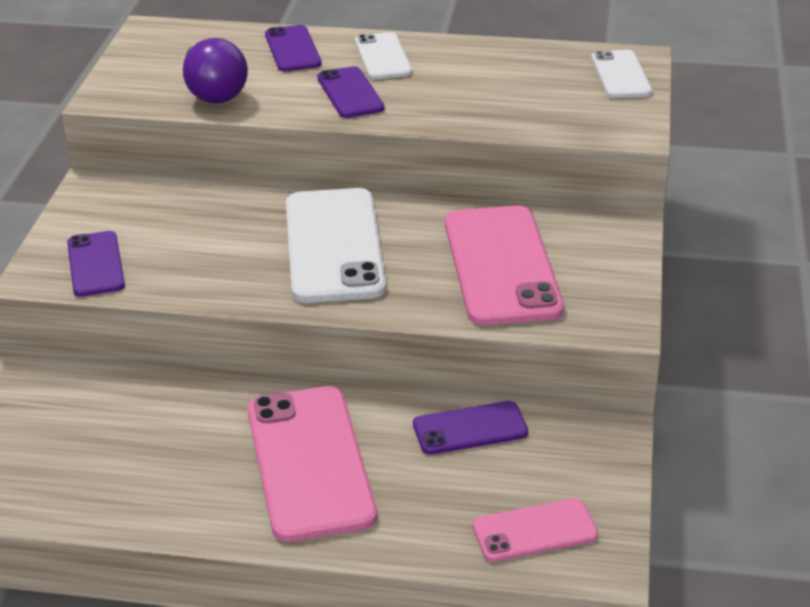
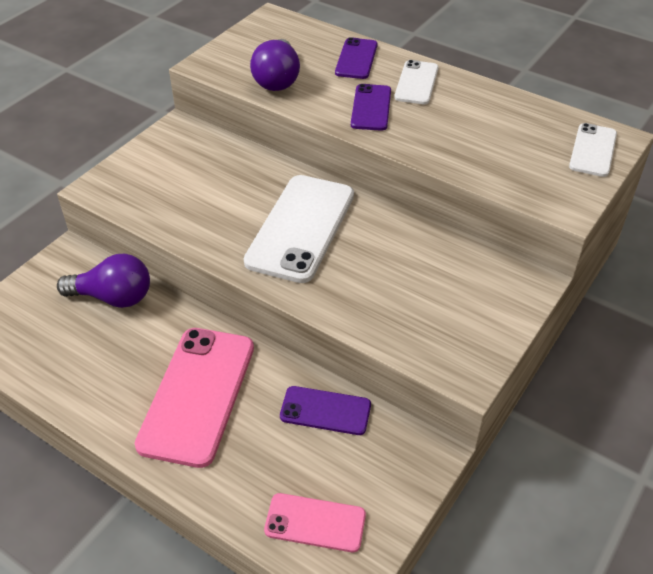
camera: 25 degrees right, 10 degrees up
(96, 264) = (137, 190): purple phone -> none
(123, 402) = (113, 297): none -> purple light bulb
(501, 266) = (410, 287): pink phone -> none

